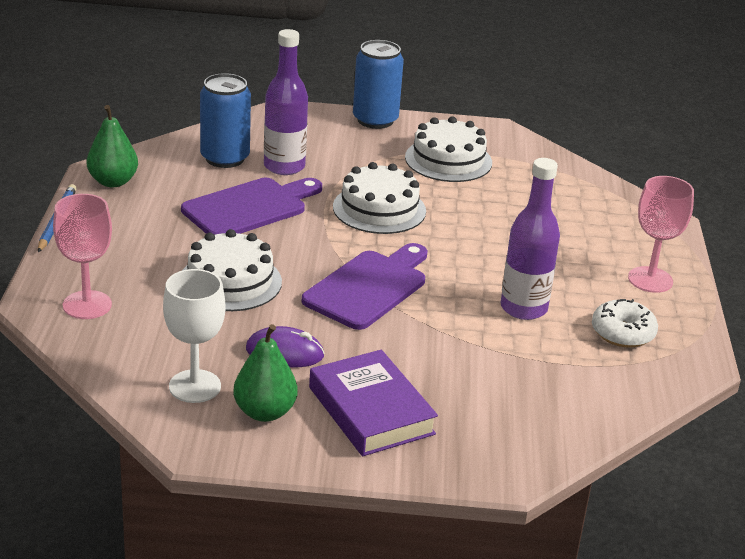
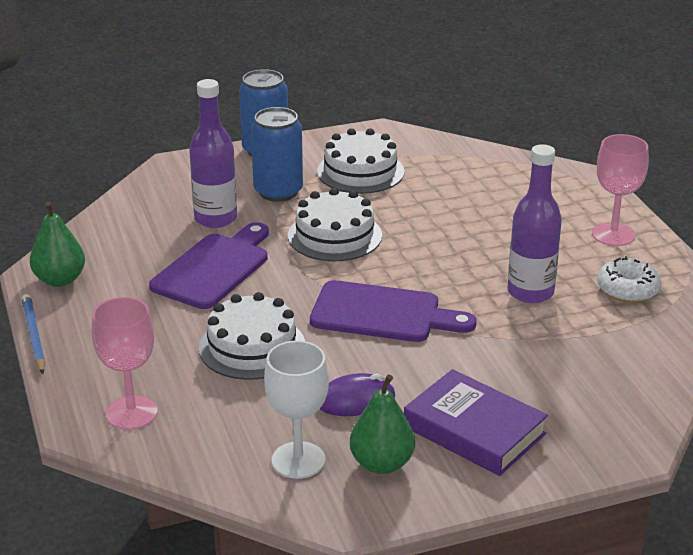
camera: 20 degrees left, 0 degrees up
(225, 158) = (152, 226): blue can -> blue can (278, 191)
(369, 287) = (383, 313): purple cutting board -> purple cutting board turned 90 degrees clockwise

